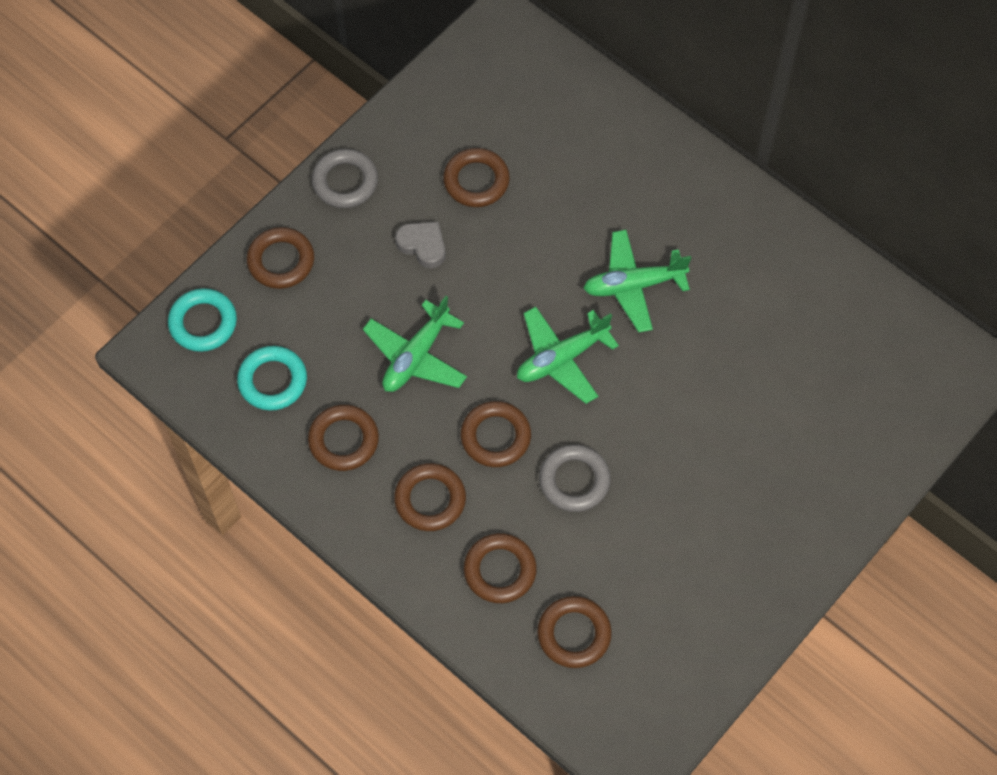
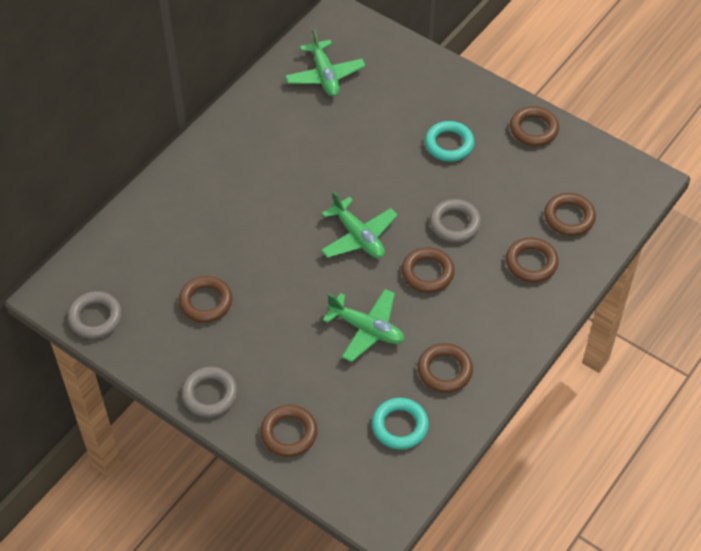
camera: 95 degrees left, 10 degrees down
(203, 323) = (352, 485): turquoise ring -> turquoise ring (449, 144)
(423, 245) = (267, 333): grey heart -> none
(430, 499) = (484, 309): brown ring -> brown ring (533, 129)
(466, 67) = (95, 317): none -> grey ring
(633, 285) = (293, 197): green plane -> green plane (325, 75)

